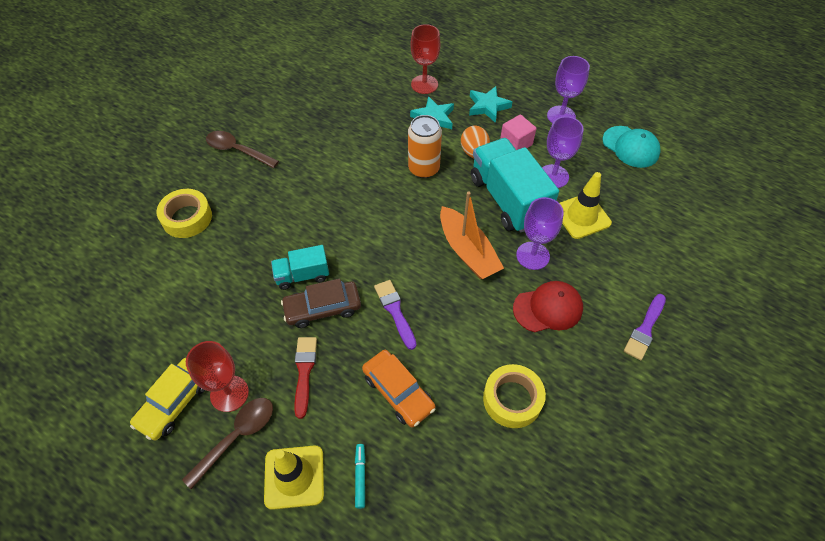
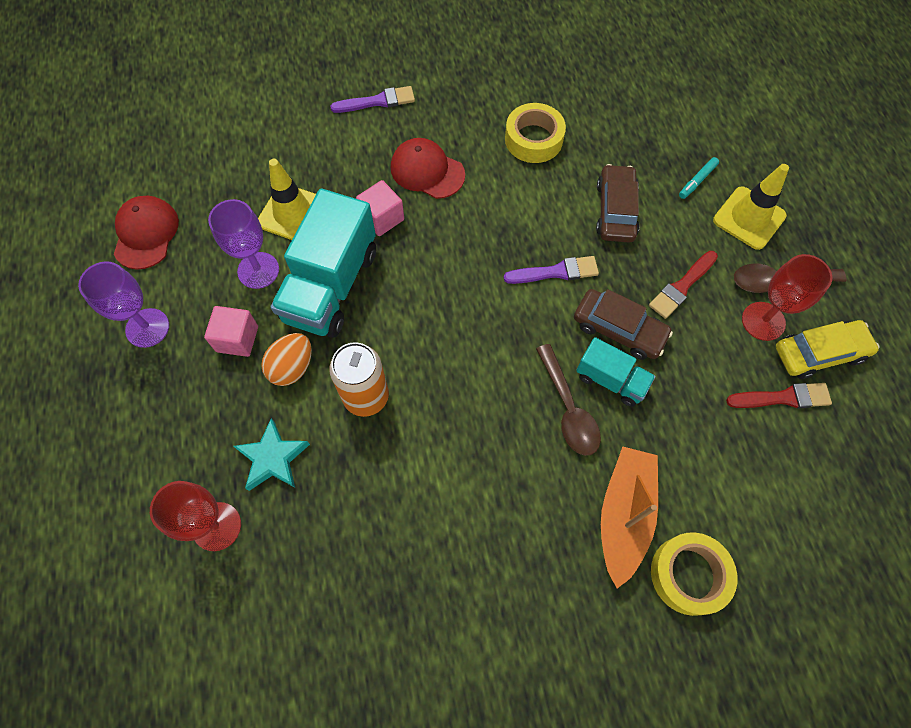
camera: 135 degrees left, 10 degrees up
(185, 349) = (782, 398): none -> red brush
(237, 150) = (552, 640): brown spoon -> brown spoon (568, 408)
(395, 311) = (555, 272): purple brush -> purple brush turned 120 degrees counterclockwise
(398, 392) = (615, 210): orange car -> brown car
(467, 251) = (431, 270): orange boat -> orange boat (624, 515)
(488, 106) = (196, 415): turquoise star -> none
(532, 256) = (382, 218): purple goblet -> pink cube
(631, 147) = (146, 233): turquoise cap -> red cap

